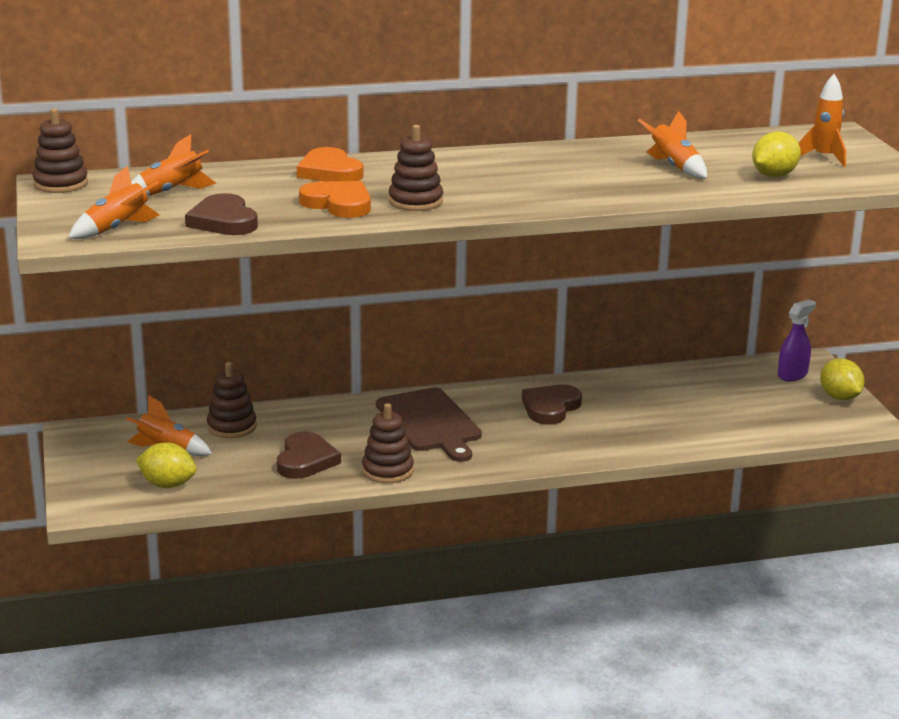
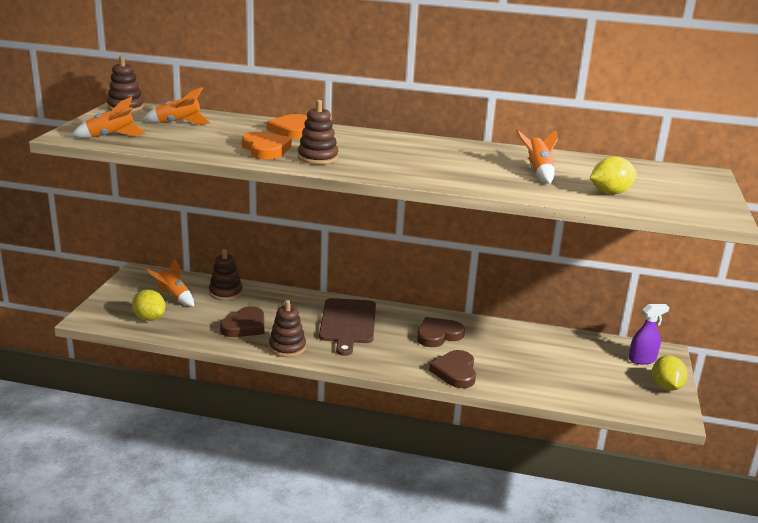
camera: 25 degrees right, 0 degrees up
(223, 221) = (179, 145): brown heart -> brown heart (455, 372)
(824, 158) = (670, 189): orange rocket -> none

